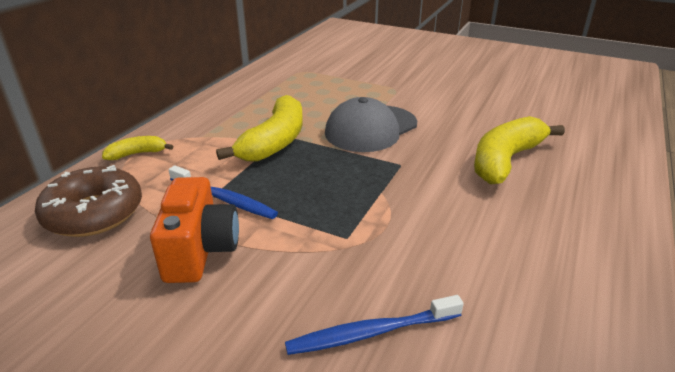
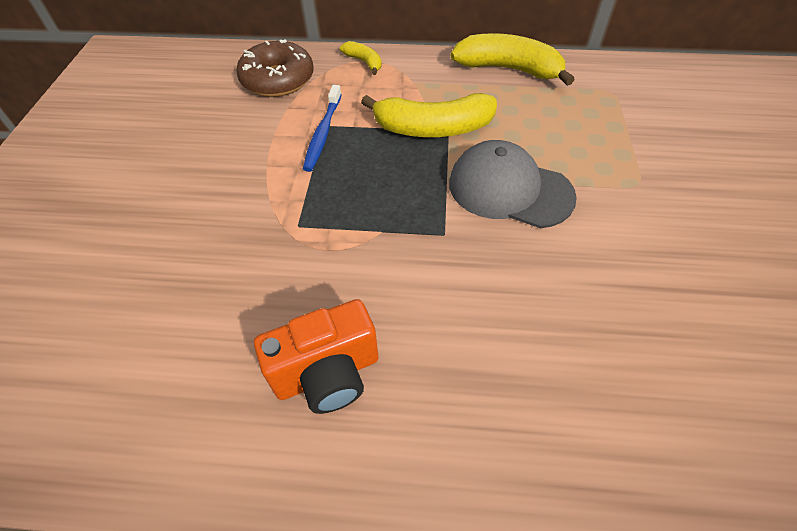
camera: 70 degrees right, 20 degrees up
(200, 251) = (252, 148): orange camera -> orange camera (327, 374)
(371, 332) = (186, 273): blue toothbrush -> none
(505, 160) = (515, 336): yellow banana -> yellow banana (508, 69)

